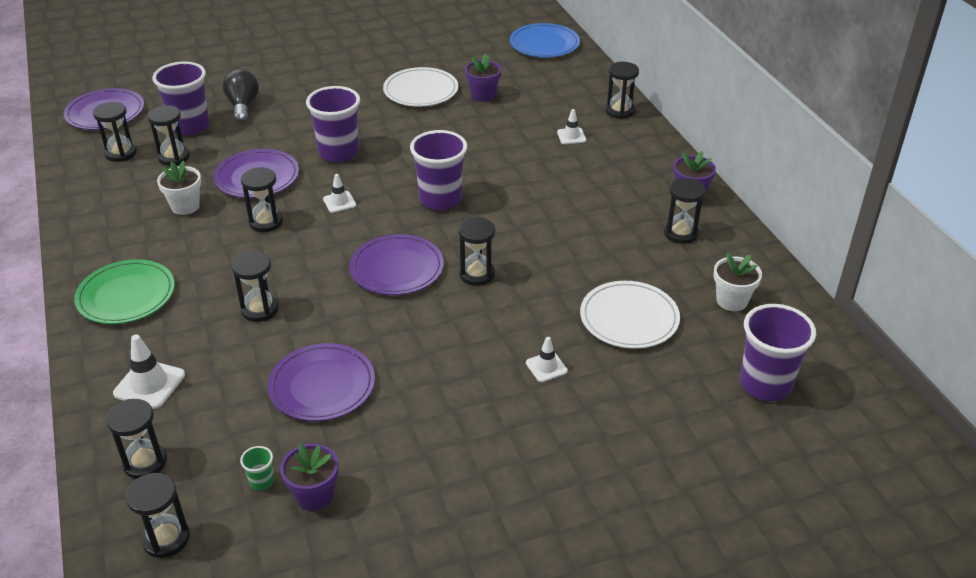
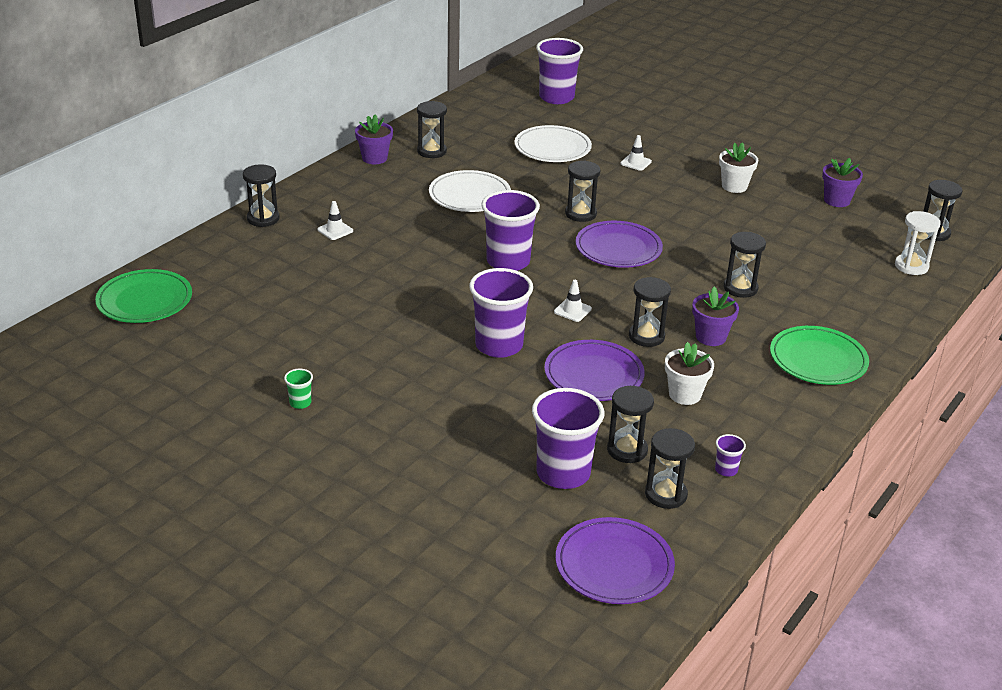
camera: 125 degrees left, 5 degrees down
(102, 186) = (726, 470): none -> purple cup
(145, 462) = (911, 266): black hourglass -> white hourglass
(149, 384) = (865, 298): white traffic cone -> none
(243, 106) = (483, 455): black light bulb -> none
(261, 482) = (856, 220): green cup -> green cup (300, 403)
(322, 386) = (764, 231): purple plate -> none
(421, 91) = (328, 343): white plate -> white plate (469, 195)
(483, 95) = (302, 301): purple flower pot -> purple flower pot (711, 337)
(544, 44) = (145, 300): blue plate -> green plate
(732, 301) = (489, 120): white flower pot -> white flower pot (734, 186)

